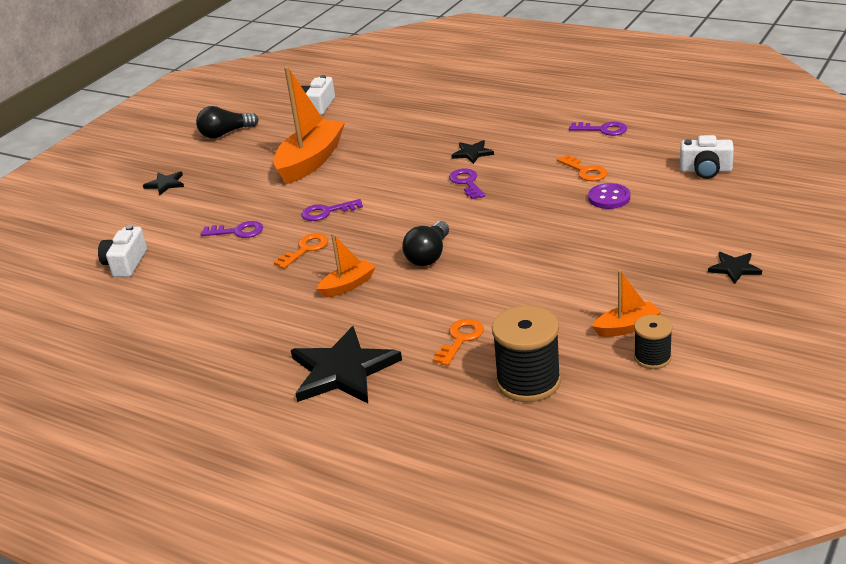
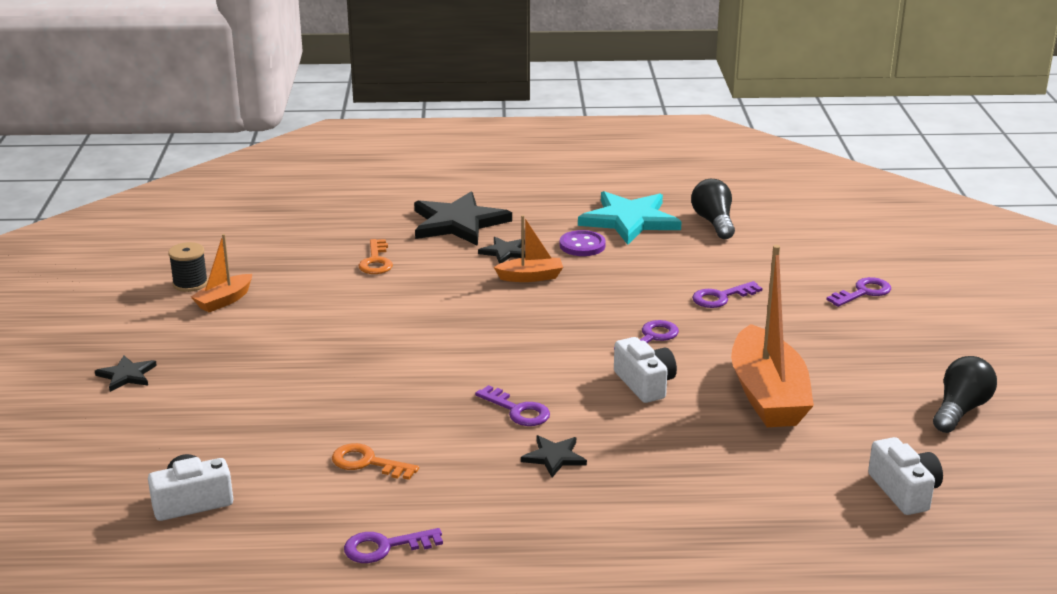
camera: 145 degrees right, 5 degrees down
(125, 263) = (786, 248): white camera -> white camera (645, 384)
(144, 213) = (863, 292): none -> purple key
(165, 184) = (903, 326): black star -> black star (505, 252)
(193, 328) = (629, 220): none -> turquoise star
(305, 249) = (619, 297): orange key -> none
(348, 285) = (530, 277): orange boat -> orange boat turned 120 degrees counterclockwise
(429, 255) = (477, 319): black light bulb -> black light bulb (714, 222)
(528, 382) = (292, 247): black spool -> none
(609, 198) = (311, 429): purple button -> purple button (582, 245)

